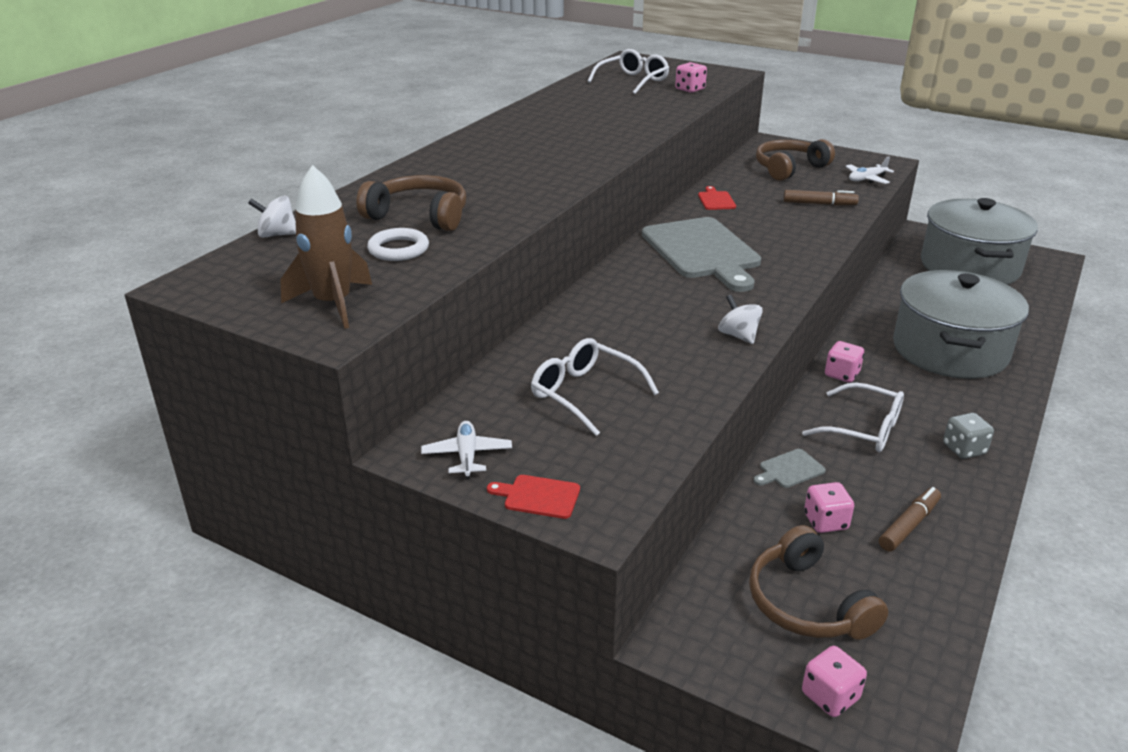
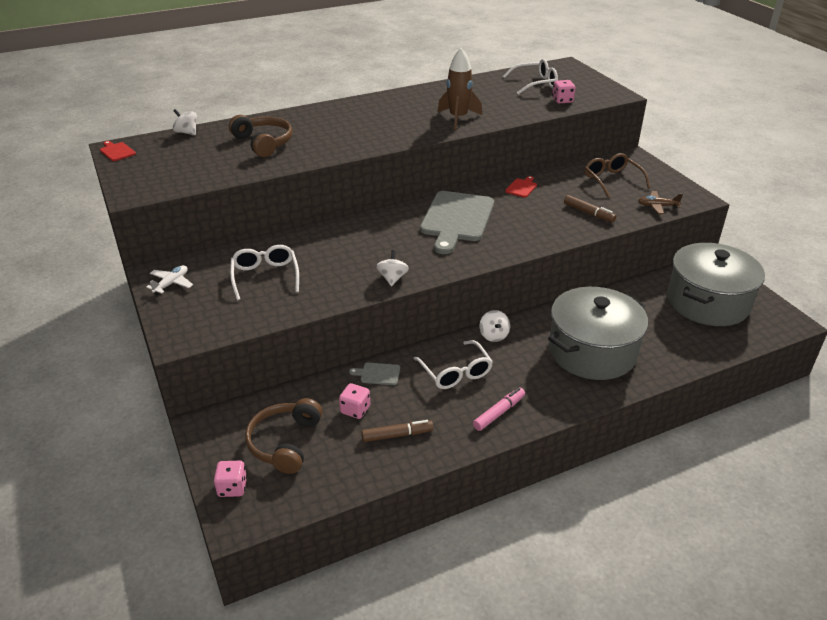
camera: 35 degrees right, 5 degrees up
(333, 304) = (154, 179): brown rocket -> brown rocket (458, 118)
(398, 249) = (224, 159): white ring -> none
(538, 496) = (172, 317): red cutting board -> red cutting board (117, 151)
(789, 168) = (612, 180): brown headphones -> brown glasses
(842, 374) = (493, 335): pink dice -> white spinning top
(867, 179) = (657, 206): white plane -> brown plane
(964, 449) = (499, 413): grey dice -> pink marker

